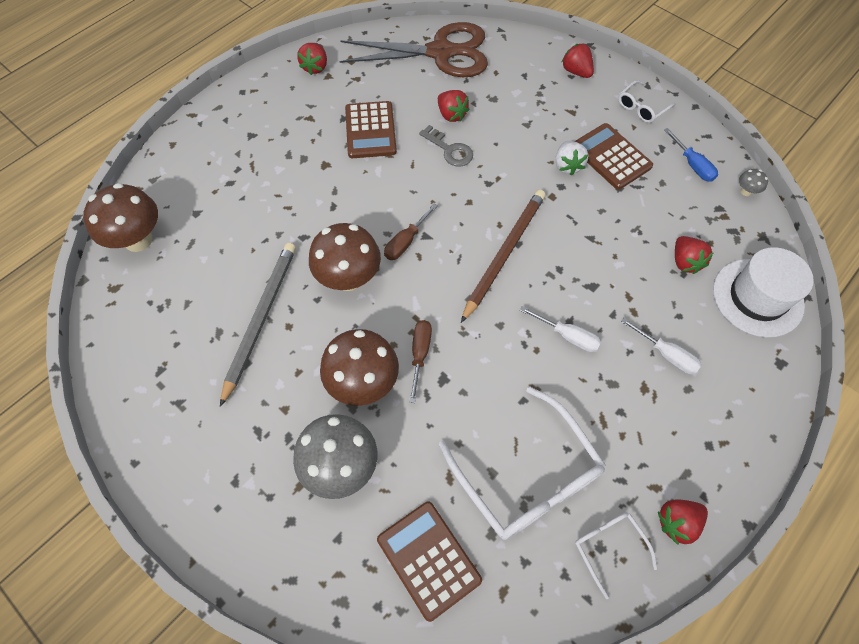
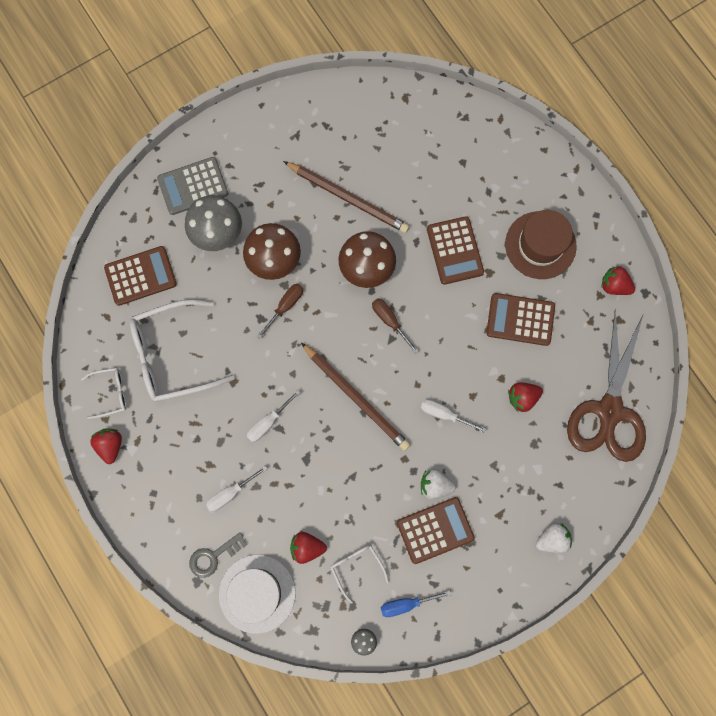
camera: 105 degrees right, 15 degrees up
(138, 240) = (446, 117): brown mushroom -> none
(260, 319) = (348, 198): grey pencil -> brown pencil
(274, 524) = (193, 186): none -> grey calculator
(284, 128) = (540, 245): none -> brown hat
(307, 199) = (454, 251): none -> brown calculator
(420, 355) = (285, 307): brown screwdriver -> brown screwdriver turned 75 degrees counterclockwise
(449, 150) = (480, 384): grey key -> grey key (213, 556)
(492, 172) = (444, 414): none -> white screwdriver
(576, 72) = (552, 539): red strawberry -> white strawberry
(642, 107) = (488, 586): white glasses -> white glasses (357, 568)

